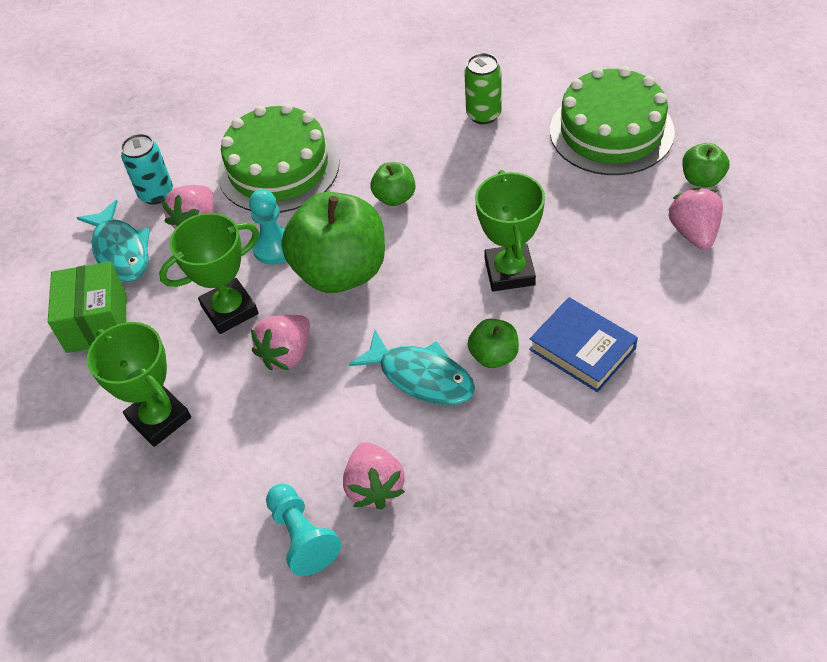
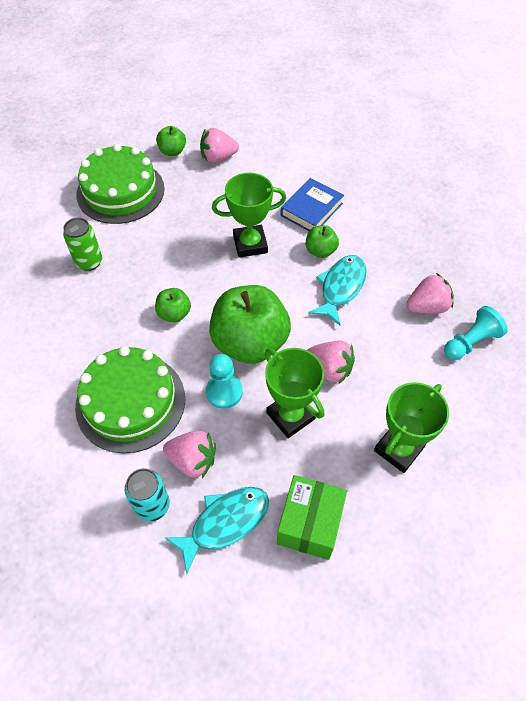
camera: 100 degrees left, 5 degrees up
(97, 322) = (309, 524): green box -> green box turned 60 degrees counterclockwise

